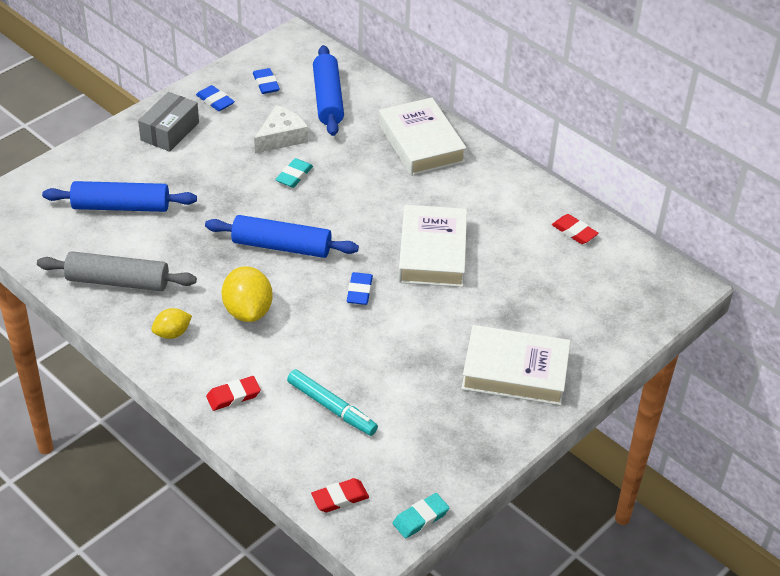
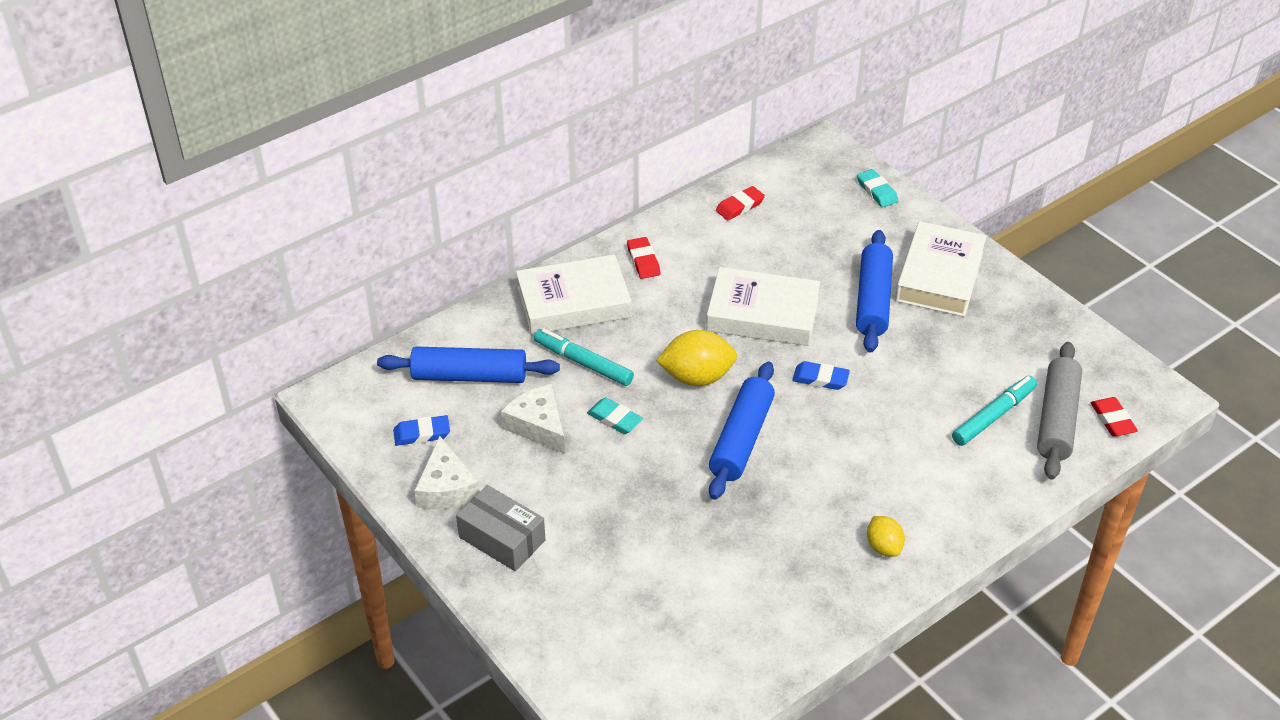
camera: 80 degrees left, 0 degrees up
(117, 281) = (792, 599): grey rolling pin -> grey rolling pin (1057, 419)
(121, 207) = (650, 594): blue rolling pin -> blue rolling pin (873, 300)
(215, 101) = (446, 488): blue eraser -> white cheese
(233, 396) = (980, 495): red eraser -> red eraser (643, 261)
(248, 311) = (848, 476): yellow lemon -> yellow lemon (697, 377)
(352, 154) = (583, 363): none -> turquoise marker
(420, 518) = (1130, 364): turquoise eraser -> turquoise eraser (877, 191)

